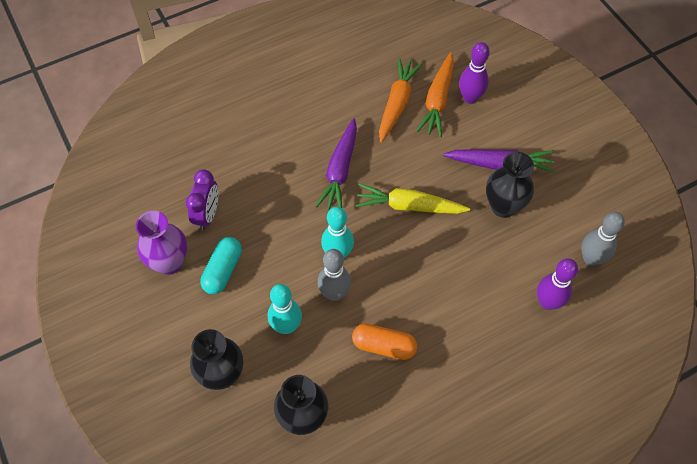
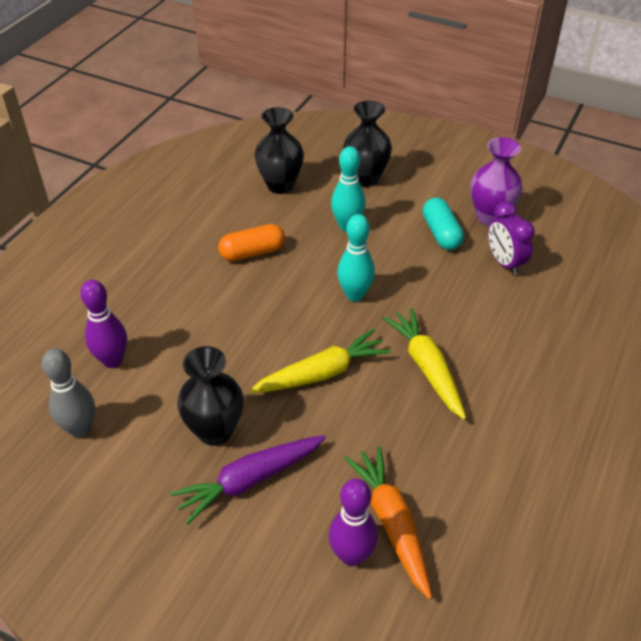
camera: 145 degrees right, 15 degrees down
(334, 293) = (329, 265): grey bowling pin -> none
(340, 170) = (426, 368): purple carrot -> yellow carrot
(397, 104) = (438, 485): orange carrot -> none

